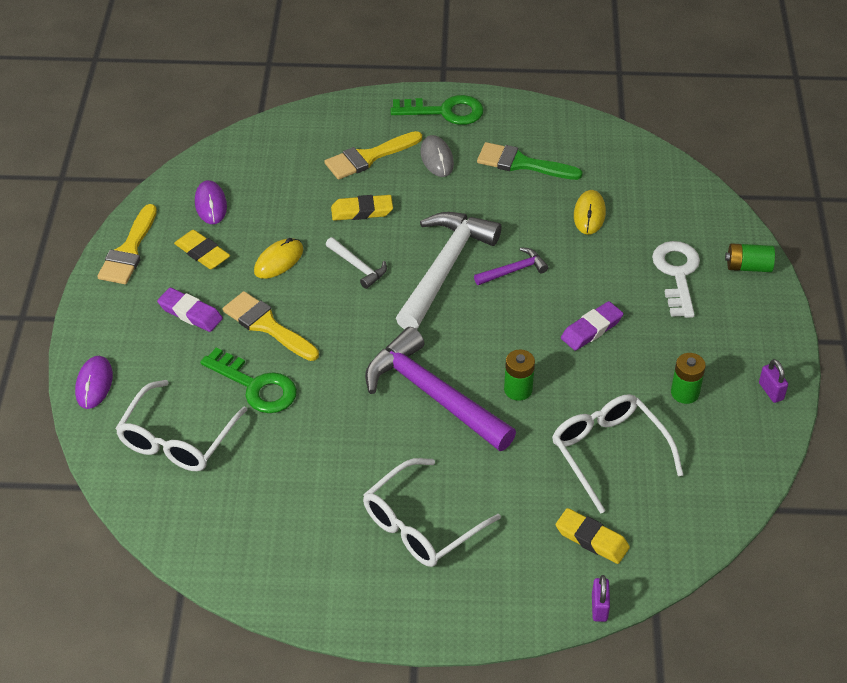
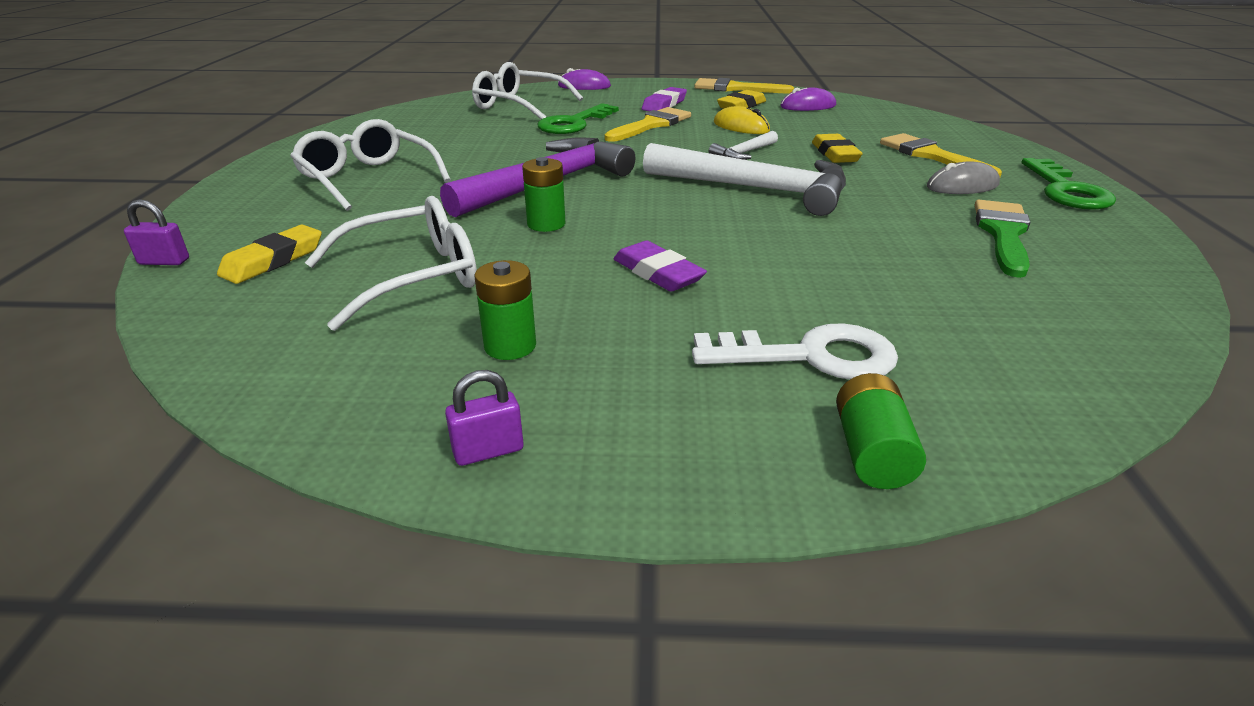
camera: 90 degrees right, 15 degrees down
(514, 270) = (767, 225): purple hammer -> none
(589, 214) = (923, 280): yellow mouse -> none

